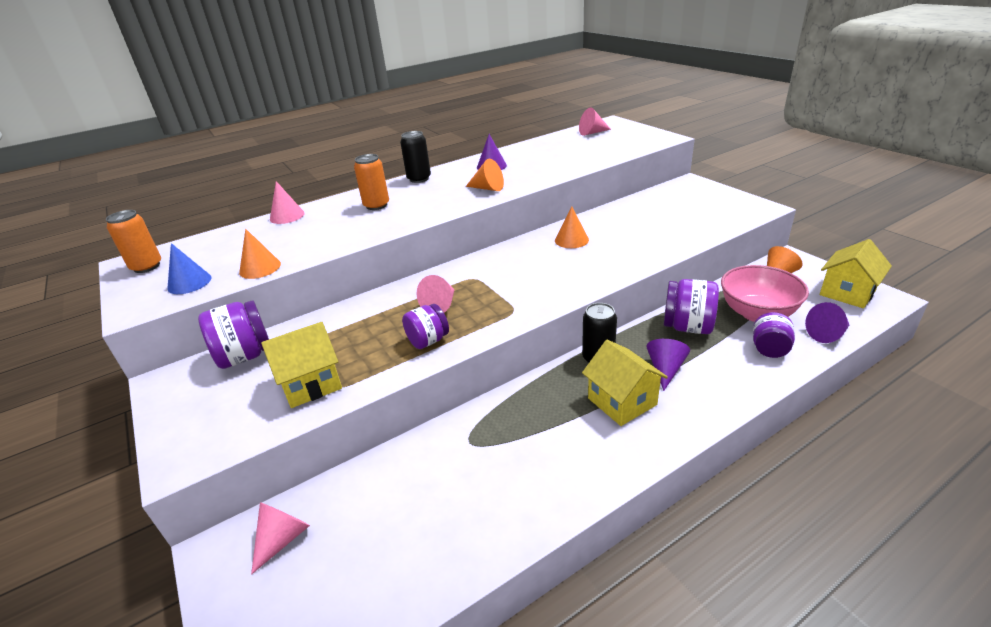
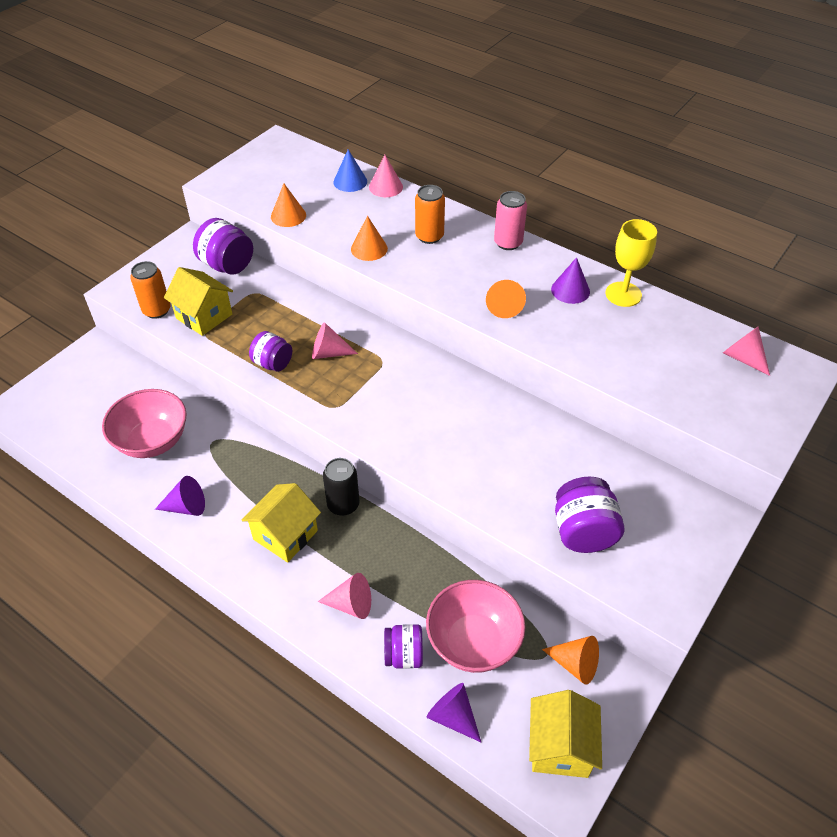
camera: 65 degrees right, 15 degrees up
(147, 266) = (274, 153): orange can -> orange can (157, 310)
(189, 283) = (256, 189): blue cone -> blue cone (350, 181)
(283, 538) = (108, 374): pink cone -> pink cone (351, 604)
(419, 179) = (508, 243): black can -> pink can
(436, 500) = (152, 441): none -> pink bowl
(510, 152) = (623, 294): none -> yellow goblet
(571, 240) = (491, 419): orange cone -> orange cone (369, 248)
(665, 369) = (341, 563): purple cone -> purple cone (186, 507)
(687, 327) = (421, 574): purple jar -> purple jar (583, 532)
(847, 293) = (560, 747): yellow house -> yellow house turned 75 degrees clockwise

